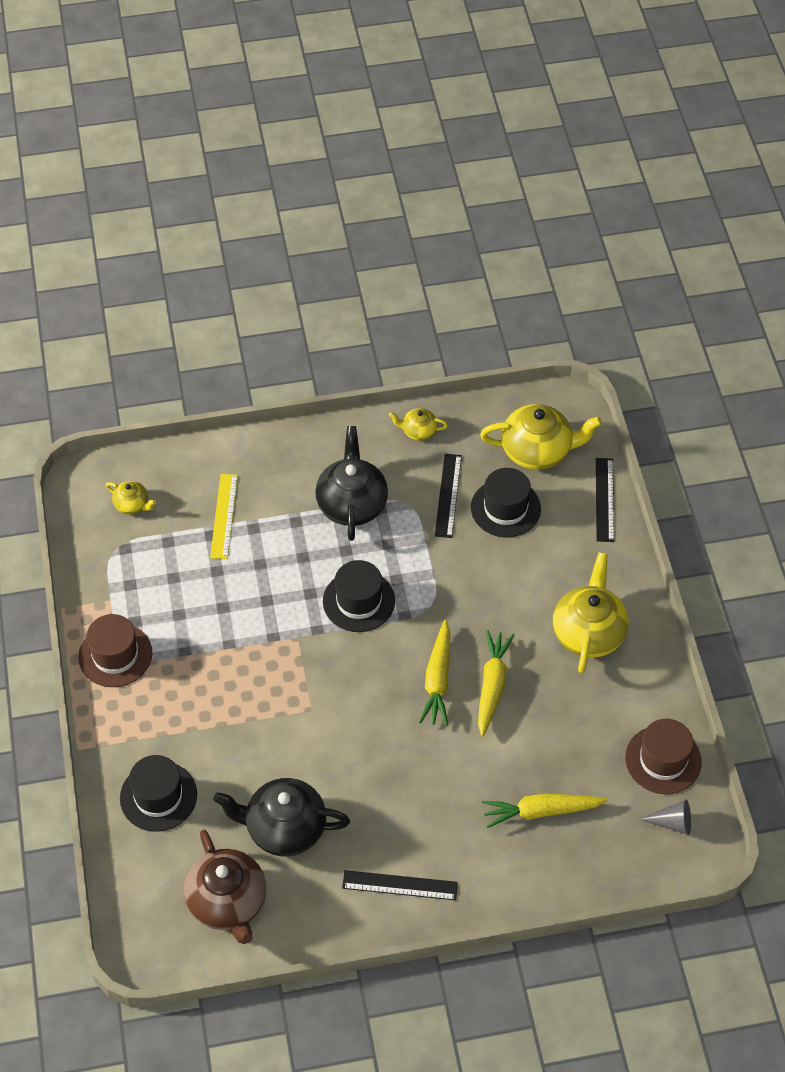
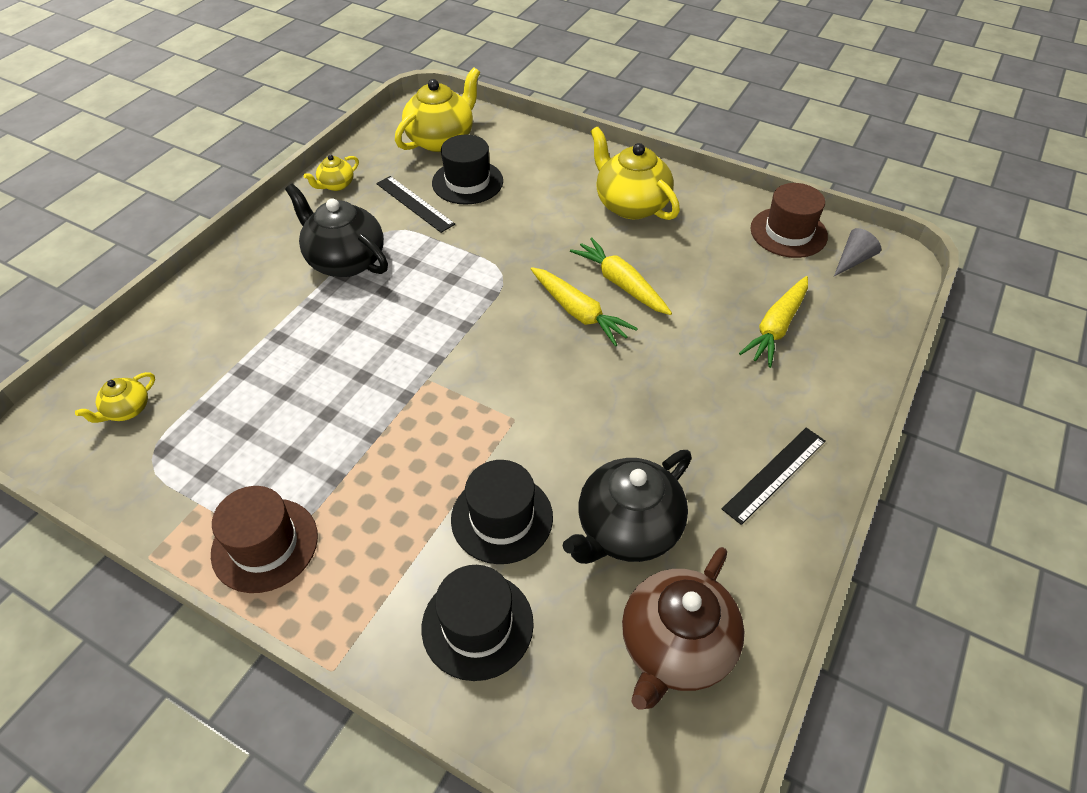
camera: 50 degrees left, 5 degrees down
(132, 505) = (127, 410): yellow teapot -> yellow teapot turned 150 degrees clockwise
(223, 516) = (237, 350): yellow ruler -> none
(228, 902) = (675, 647): brown teapot -> brown teapot turned 105 degrees clockwise
(359, 601) = (442, 314): black hat -> black hat (502, 518)
(604, 499) = (525, 134): black ruler -> none

